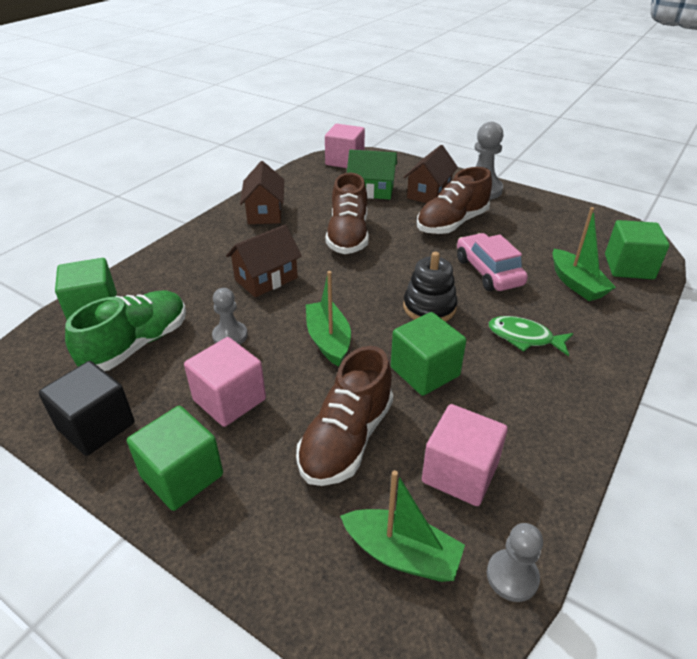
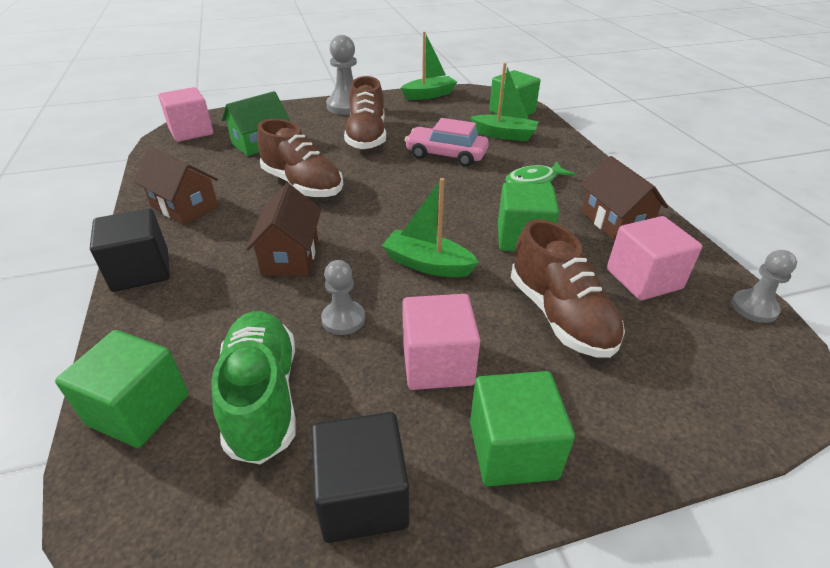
camera: 50 degrees left, 0 degrees up
(192, 239) = (141, 271): none -> black cube
(401, 554) = (705, 349): green boat -> green boat (429, 95)
(429, 193) = (312, 125): brown house -> brown house (615, 222)
(429, 307) = (452, 198): black stacking toy -> none

